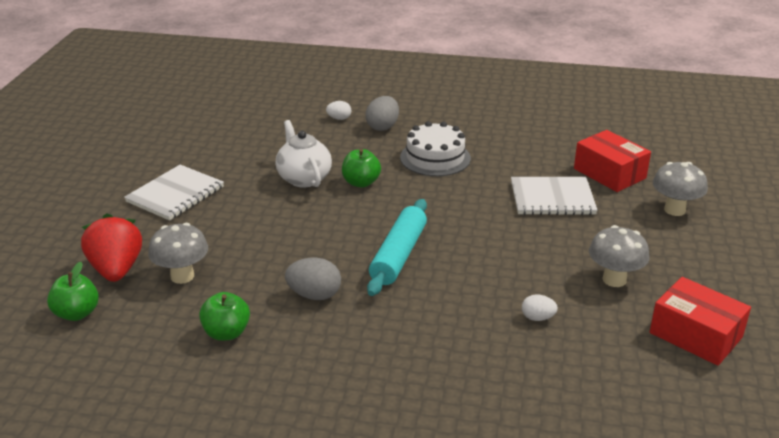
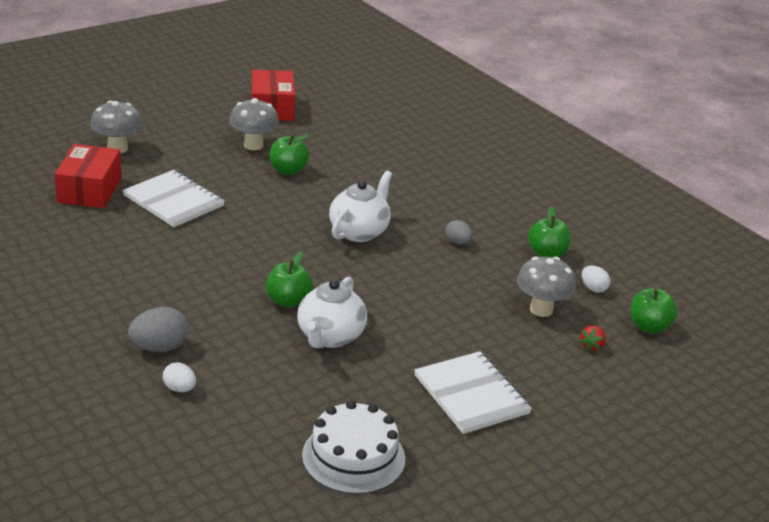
camera: 140 degrees left, 0 degrees up
(116, 270) = (592, 346): red strawberry -> red strawberry, size x0.41
(175, 194) = (471, 394): white notebook -> white notebook turned 75 degrees clockwise
(314, 295) = (457, 242): grey egg -> grey egg, size x0.61
(399, 255) = (359, 232): turquoise rolling pin -> white teapot
(435, 158) = (183, 284): white cake -> white cake (353, 457)
(537, 318) = (339, 157): white egg -> white egg (593, 288)
(543, 274) = (288, 170): none -> green apple

